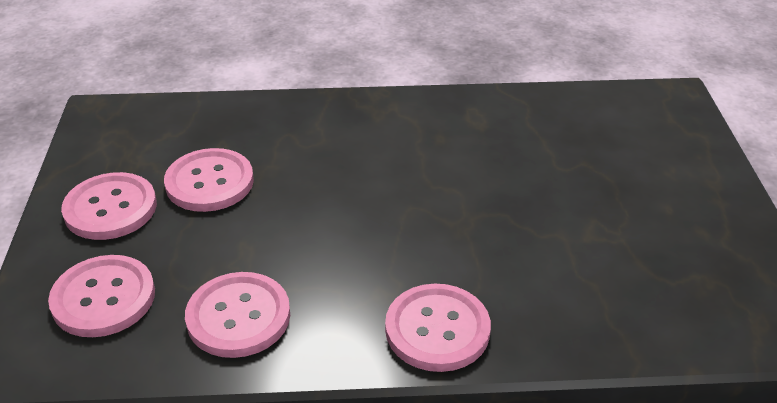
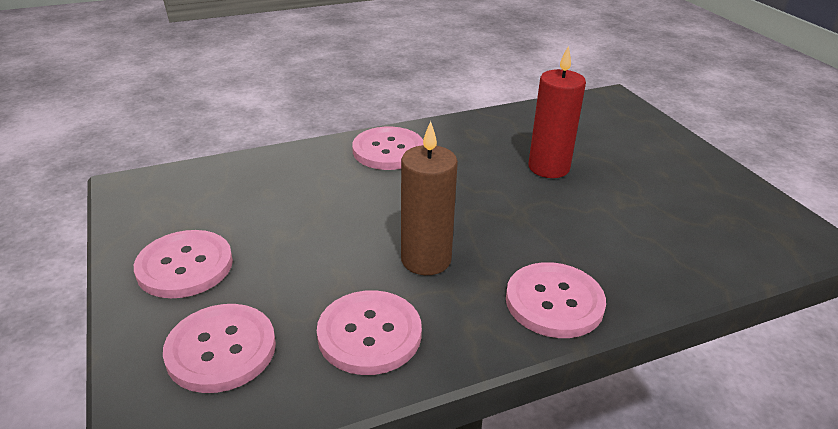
camera: 20 degrees left, 5 degrees down
(209, 182) = (274, 224): pink button -> pink button (388, 150)
(335, 253) = (426, 259): none -> brown candle
(532, 174) = (548, 168): none -> red candle

